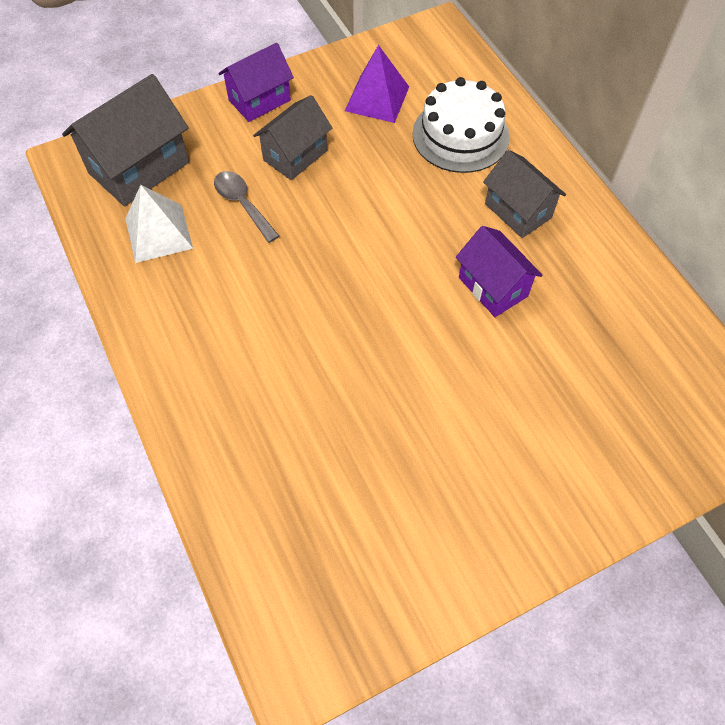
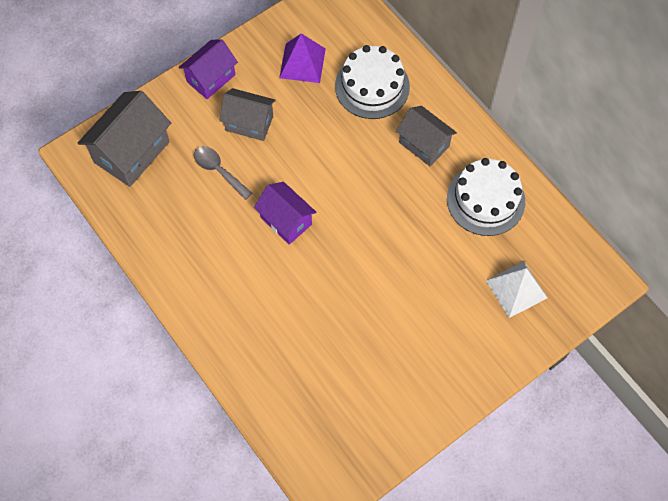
camera: 10 degrees left, 5 degrees up
(159, 233) = (161, 204): white pyramid -> white pyramid (516, 289)
(295, 155) = (249, 123): grey house -> grey house turned 75 degrees clockwise
(493, 287) = (414, 208): purple house -> purple house (286, 221)
(593, 290) = (485, 200): none -> white cake

